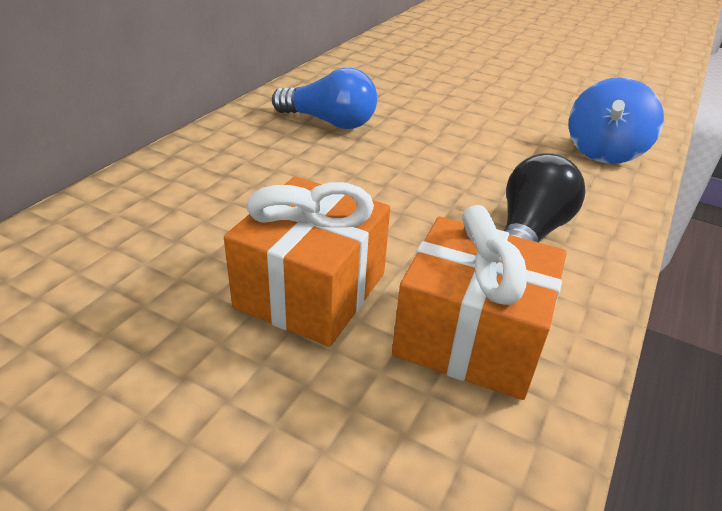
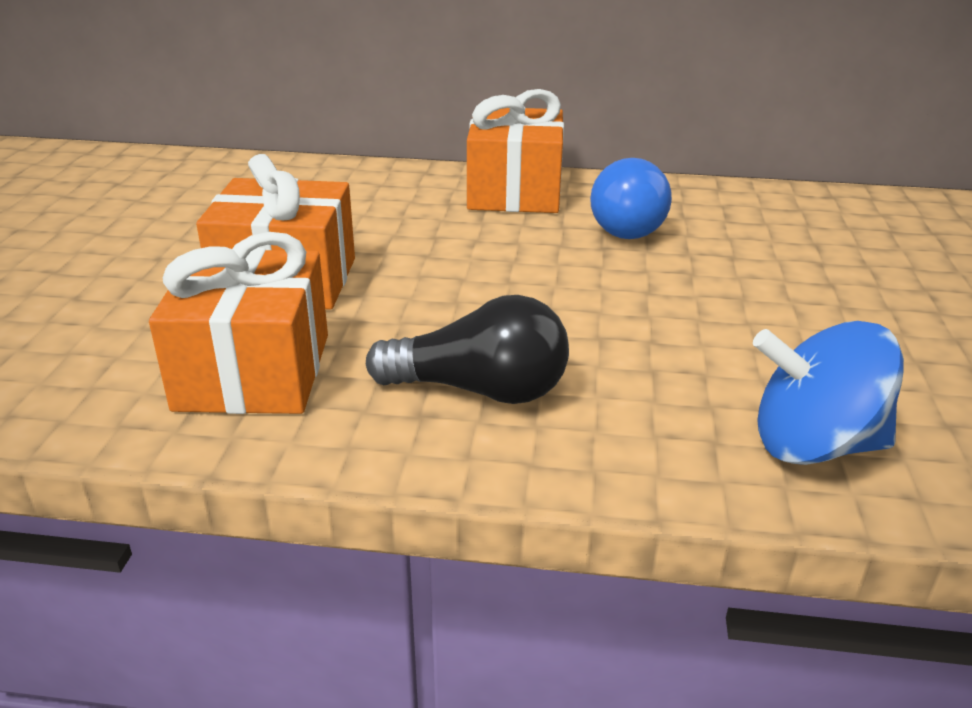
camera: 70 degrees right, 5 degrees down
(235, 143) = (514, 192): none -> orange gift

